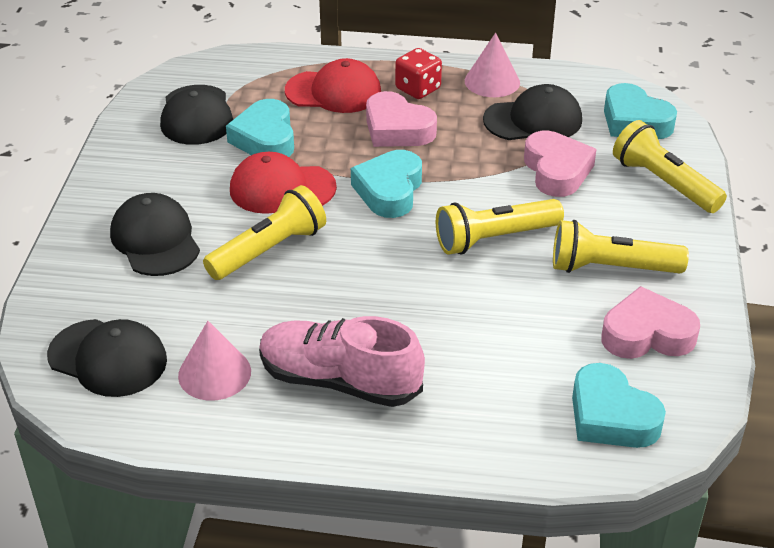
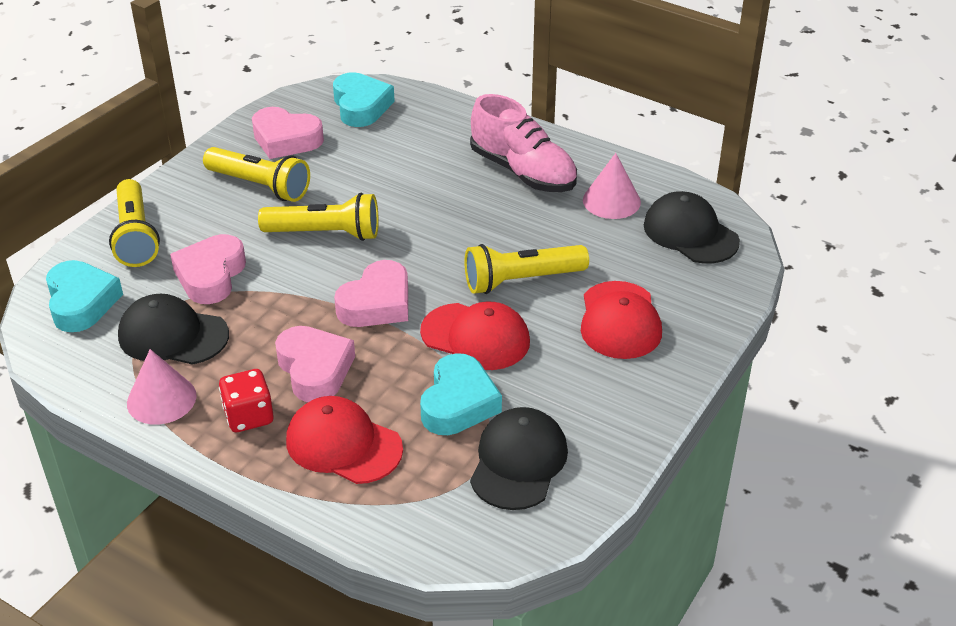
camera: 155 degrees left, 0 degrees up
(155, 240) = (620, 321): black cap -> red cap
(389, 190) = (377, 303): turquoise heart -> pink heart

